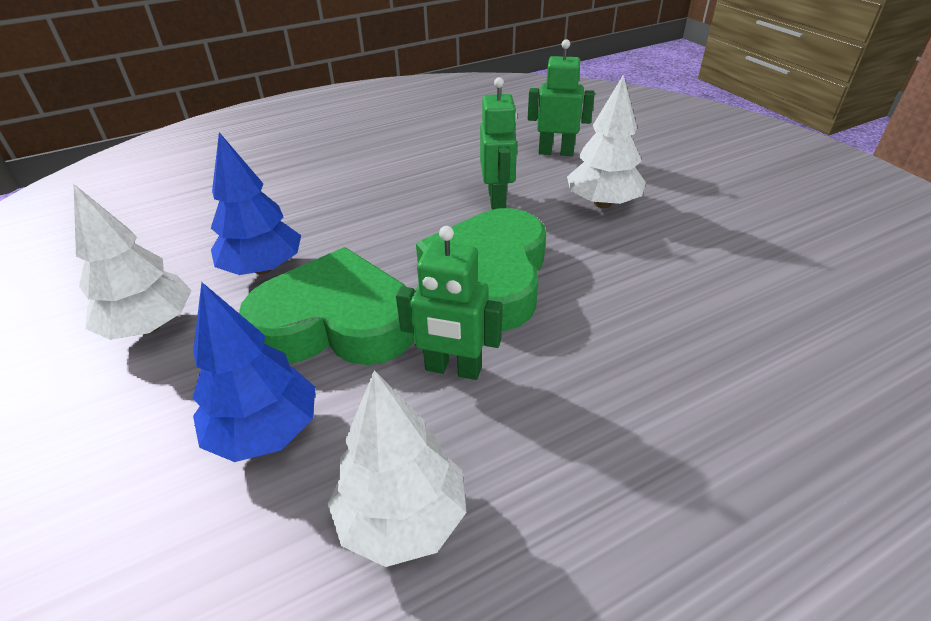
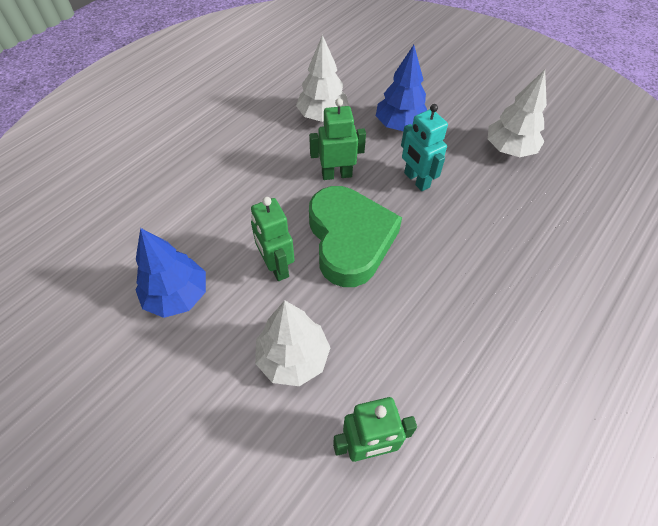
camera: 155 degrees right, 15 degrees up
(263, 268) = (495, 201): blue tree -> blue tree (177, 296)
(336, 323) = (416, 180): green heart -> turquoise robot
(497, 199) = (387, 331): green robot -> green robot (276, 267)

